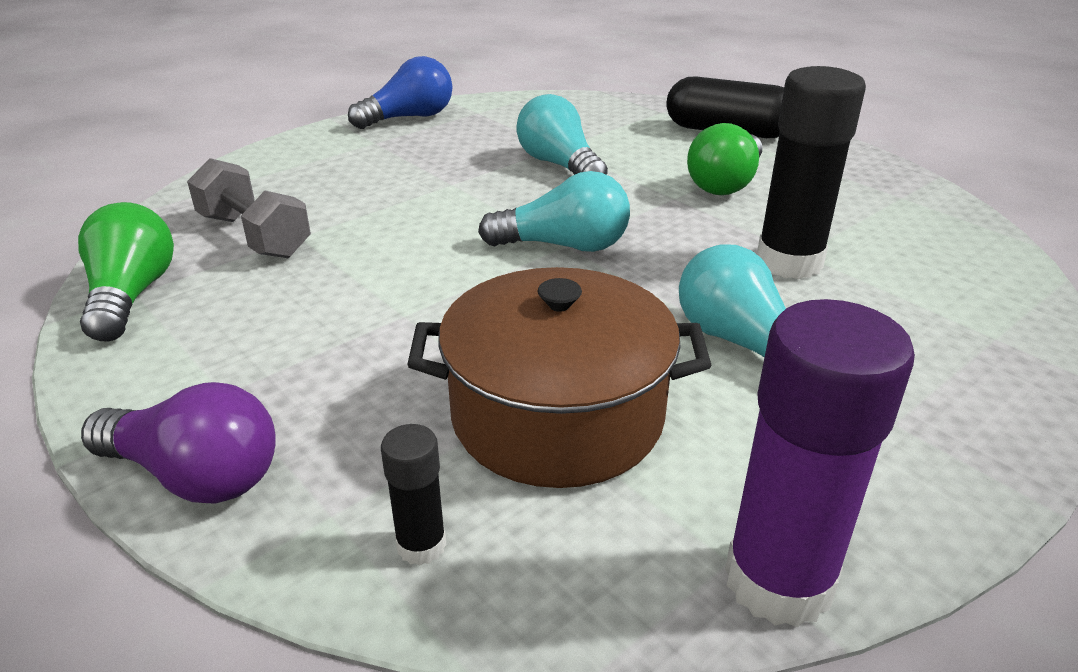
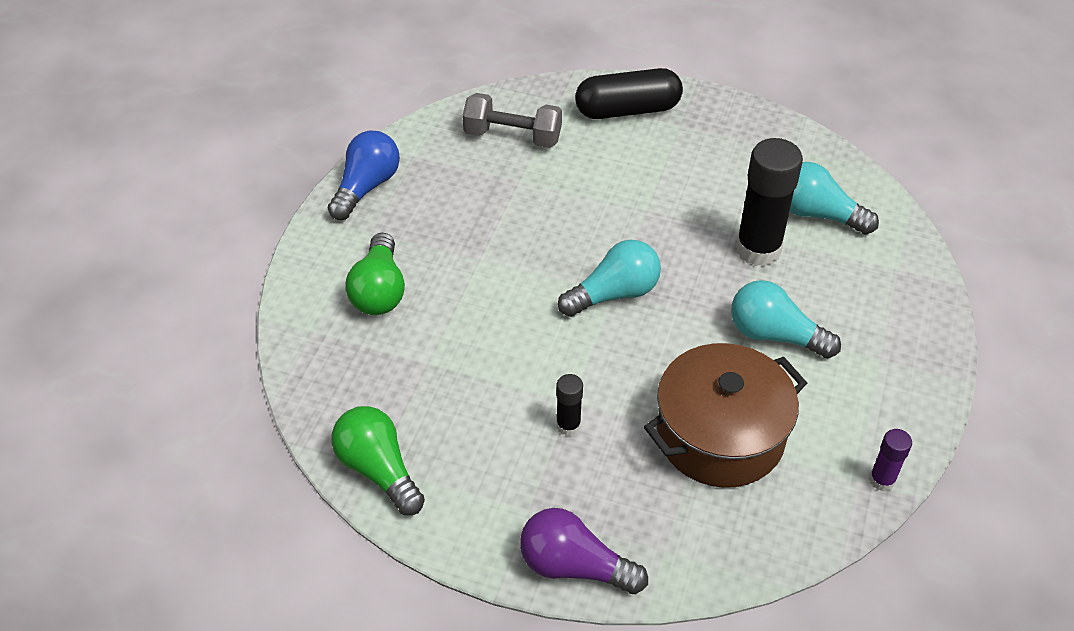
camera: 30 degrees left, 15 degrees up
(196, 475) = (574, 566): purple light bulb -> purple light bulb turned 150 degrees counterclockwise
(254, 236) = (397, 378): grey dumbbell -> grey dumbbell (512, 136)
(421, 545) = (721, 543): black glue stick -> black glue stick (568, 425)
(559, 165) = (539, 204): turquoise light bulb -> turquoise light bulb (817, 214)
(725, 183) = (668, 179): green light bulb -> green light bulb (379, 291)
(778, 581) = (882, 480): purple glue stick -> purple glue stick, size x0.49

